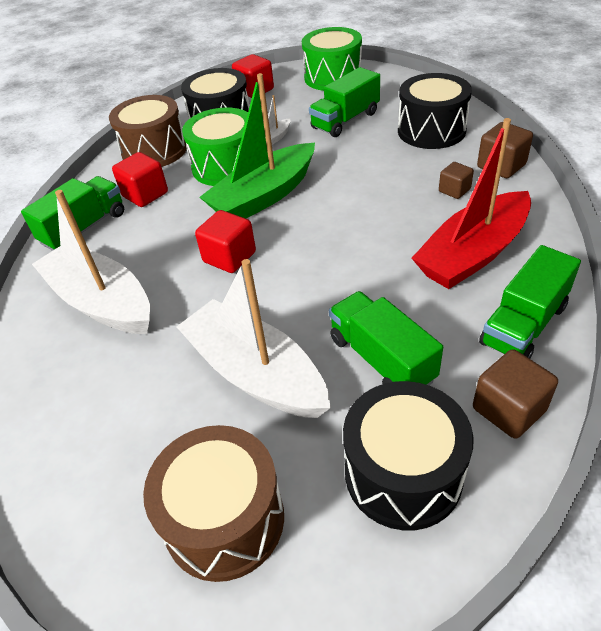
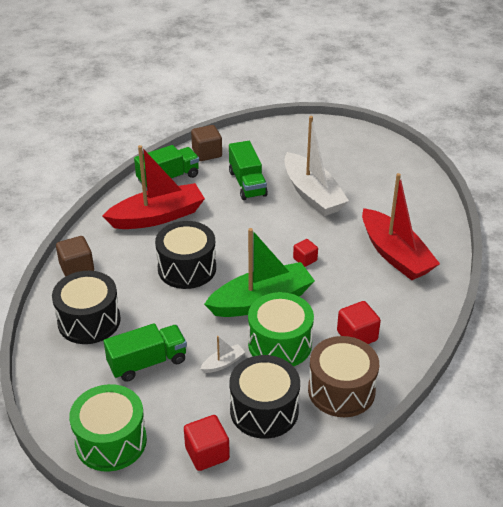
camera: 165 degrees left, 5 degrees down
(84, 228) = (410, 317): green truck -> none
(101, 302) = (395, 255): white boat -> red boat
(224, 519) = (343, 152): brown drum -> none
(229, 257) = (305, 259): red cube -> red cube, size x0.64
(403, 473) = (265, 147): black drum -> black drum (187, 268)
(454, 190) = (127, 260): brown cube -> none

